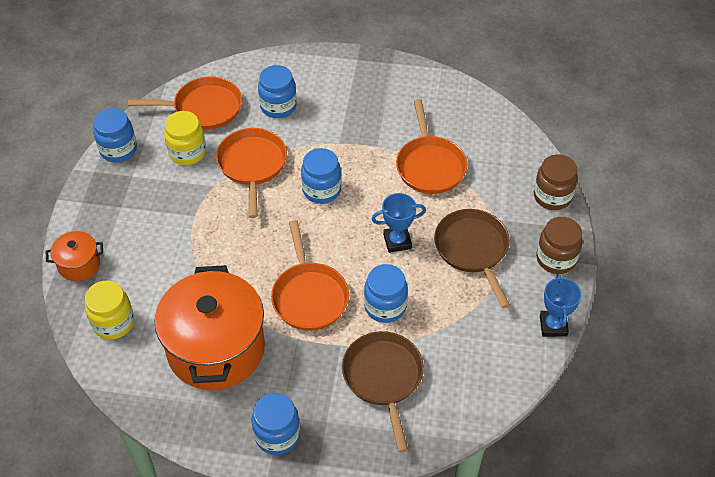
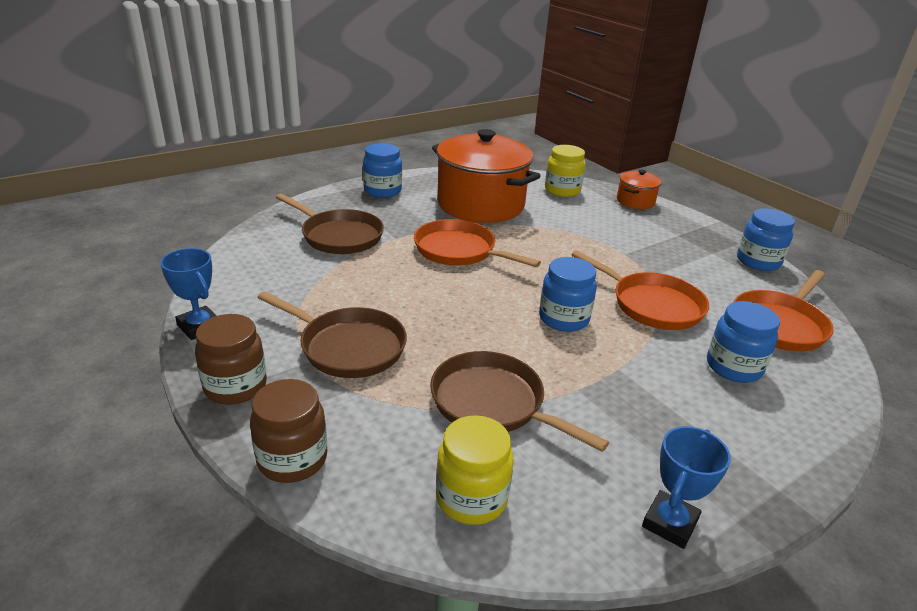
camera: 135 degrees right, 20 degrees down
(187, 152) = (714, 286): yellow jar -> yellow jar (471, 498)
(385, 306) = (388, 271): blue jar -> none
(397, 241) = (435, 316): blue trophy -> blue trophy (670, 523)
(430, 165) = (493, 403): orange pan -> brown pan

